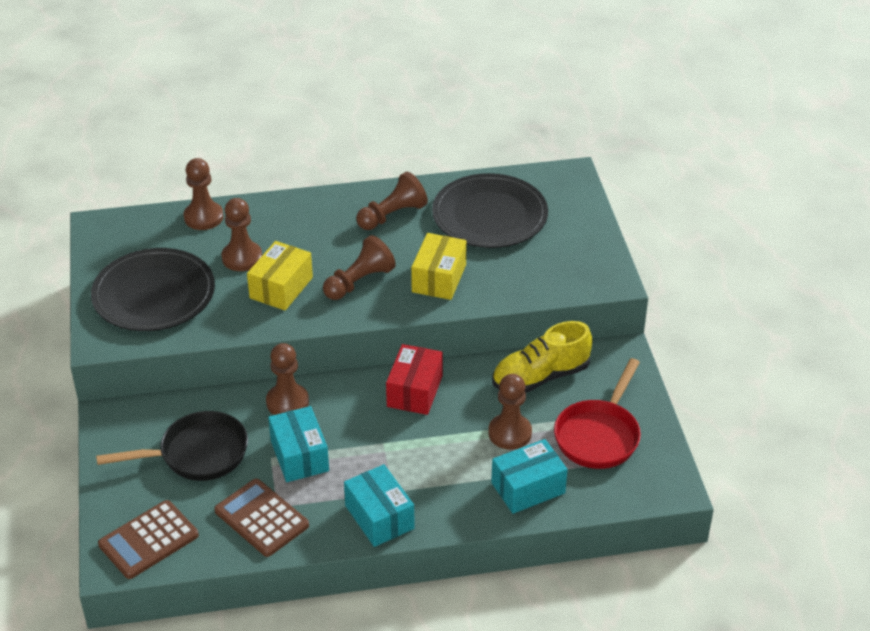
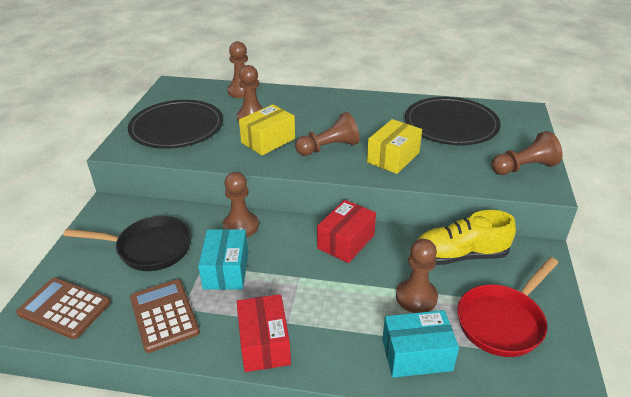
camera: 20 degrees right, 5 degrees down
(148, 540) = (64, 308): brown calculator -> brown calculator turned 45 degrees clockwise
(379, 517) = (264, 343): turquoise box -> red box
(392, 215) = (375, 112): brown pawn -> brown pawn (524, 167)

